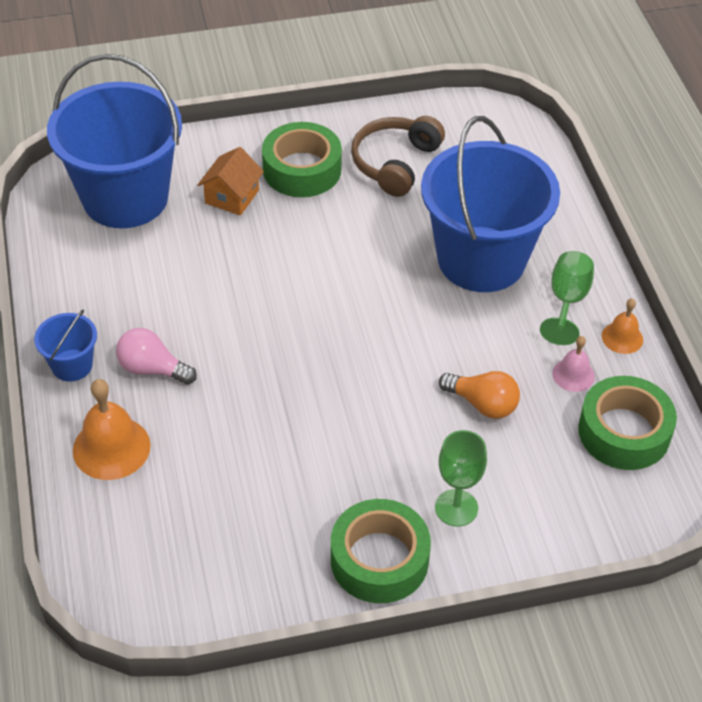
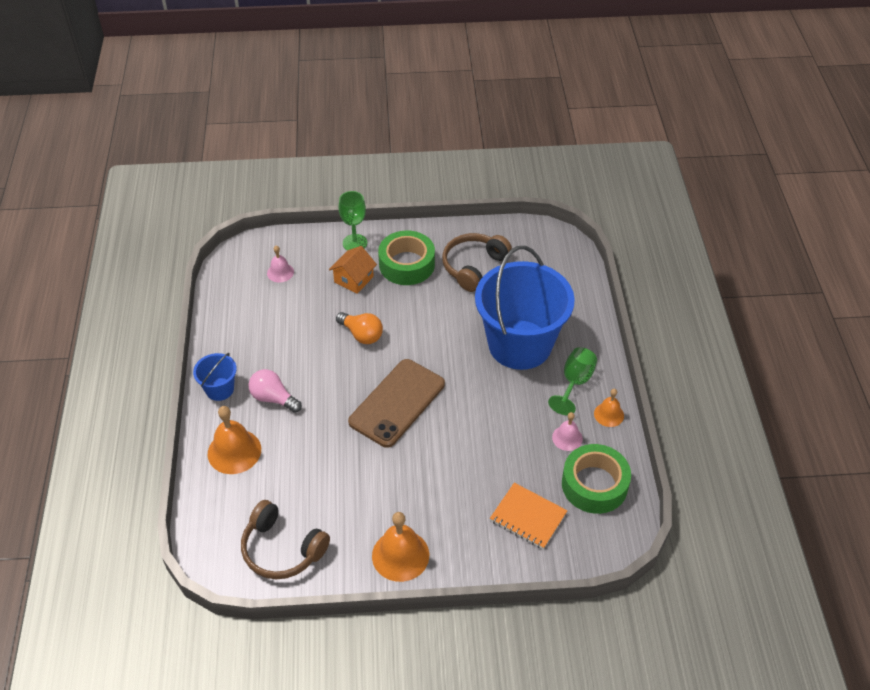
camera: 10 degrees right, 0 degrees up
(125, 198) = (280, 272): blue bucket -> pink bell
(209, 573) = (282, 549): none -> brown headphones
(329, 355) = (397, 403): none -> brown phone
(379, 559) = (400, 555): green tape -> orange bell
(456, 508) = (462, 525): green goblet -> green goblet (355, 243)
(482, 404) = (497, 451): orange light bulb -> orange light bulb (361, 334)
(544, 486) = (528, 517): none -> orange notebook

